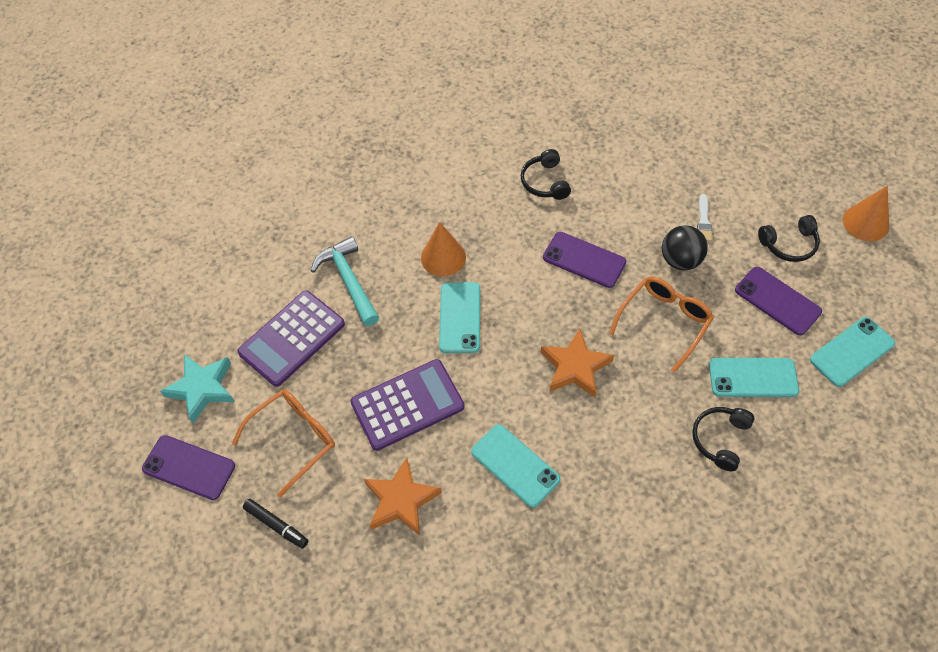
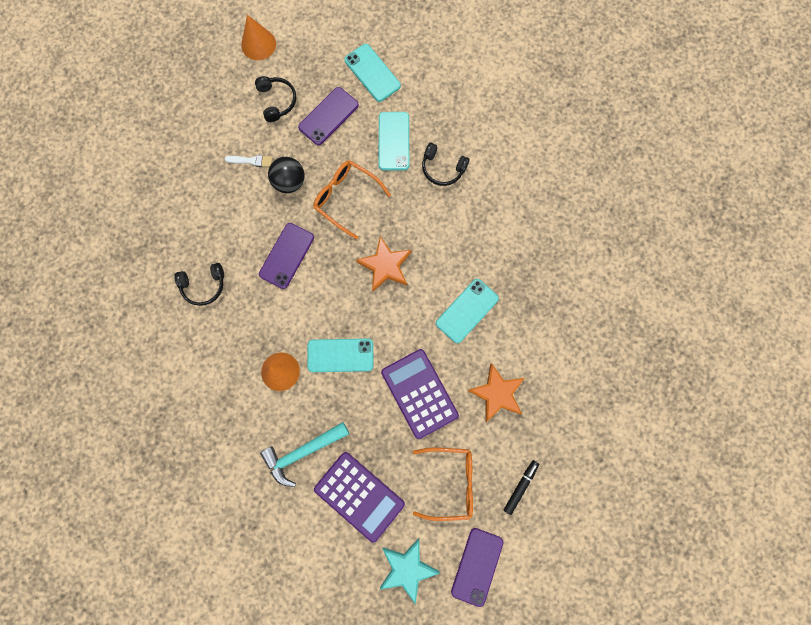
camera: 95 degrees left, 20 degrees up
(294, 439) = (450, 482): orange glasses -> orange glasses turned 135 degrees clockwise

